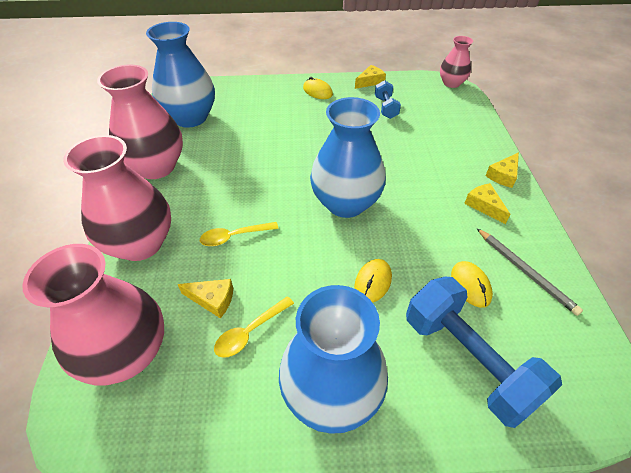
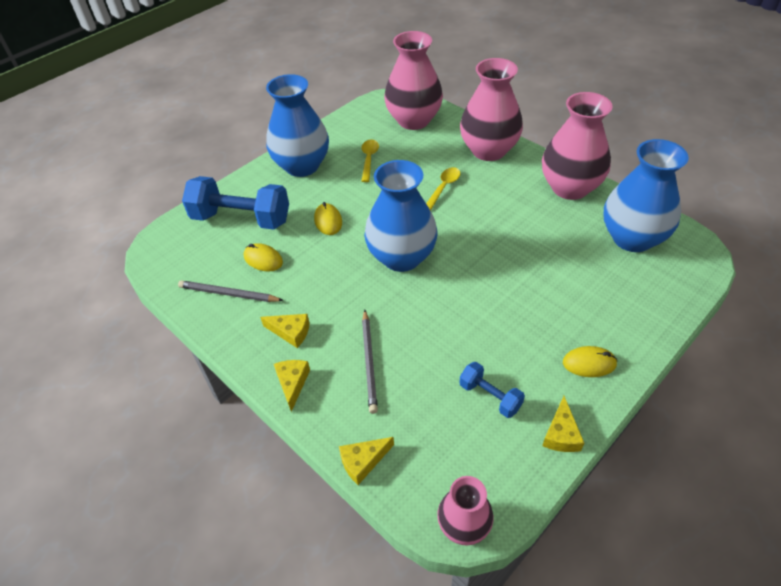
camera: 140 degrees right, 0 degrees up
(212, 299) = (407, 157): yellow cheese -> yellow cheese (363, 461)
(439, 157) = (369, 362): none -> grey pencil

